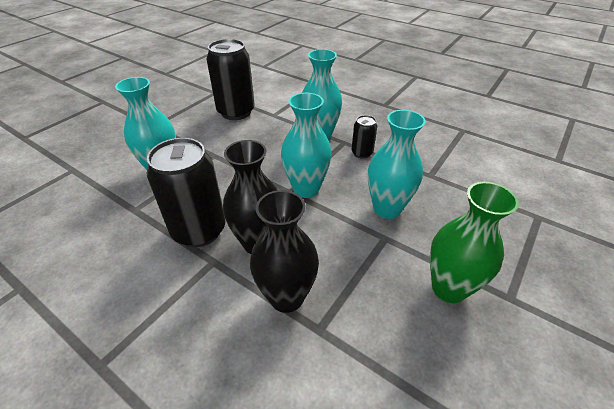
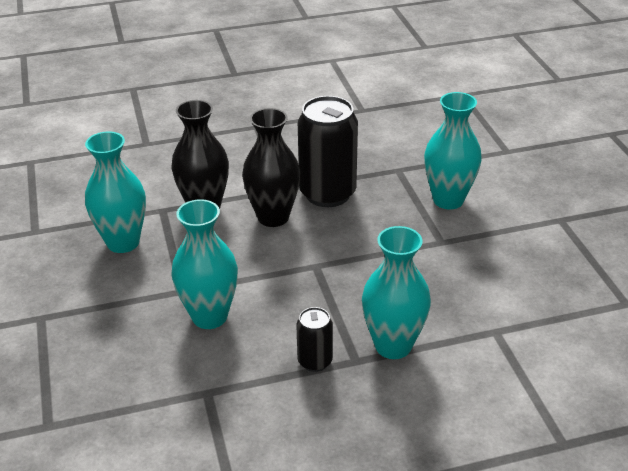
camera: 130 degrees right, 5 degrees down
(236, 112) = (537, 299): black can -> none
(306, 189) = (306, 278): turquoise vase -> turquoise vase (123, 242)
(448, 288) = (95, 290): green vase -> none

